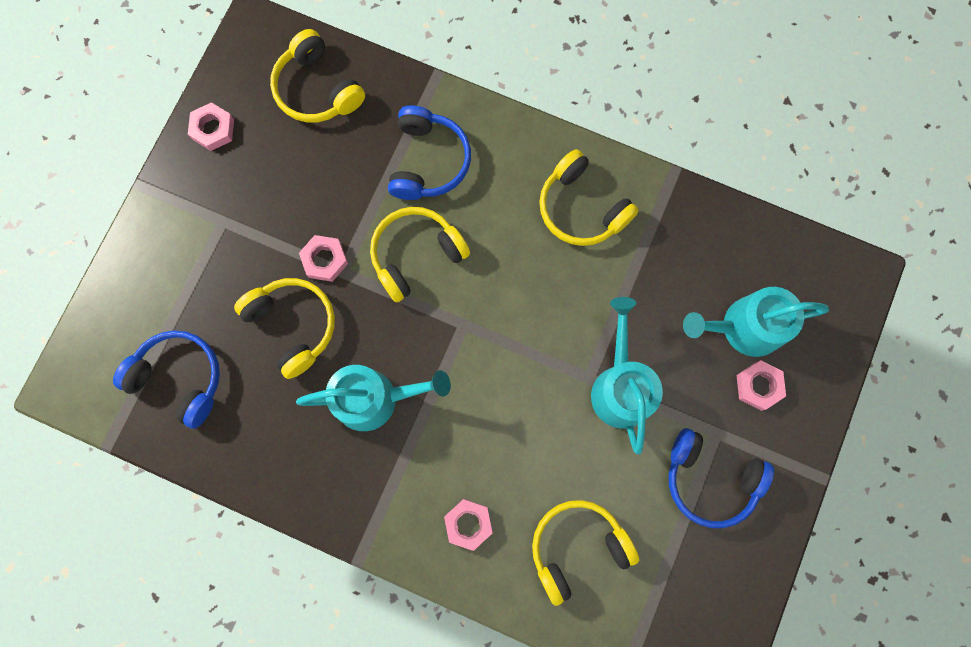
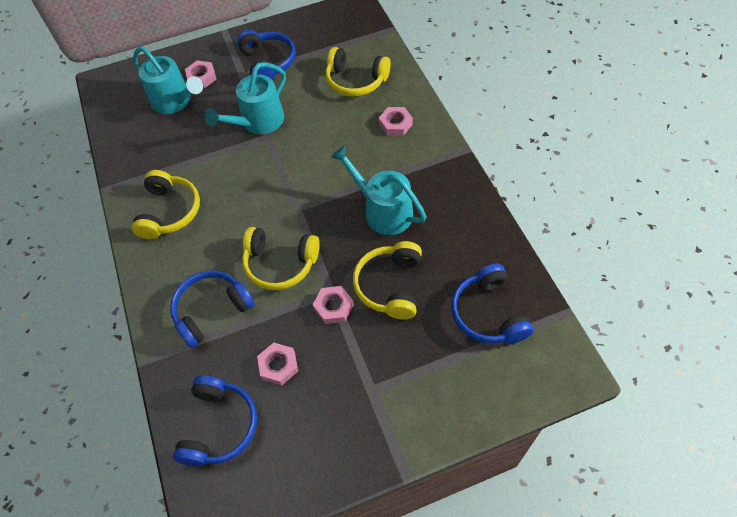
camera: 130 degrees left, 20 degrees down
(213, 129) = (315, 467): pink nut -> pink nut (278, 365)
(317, 89) = (219, 426): yellow headphones -> blue headphones

